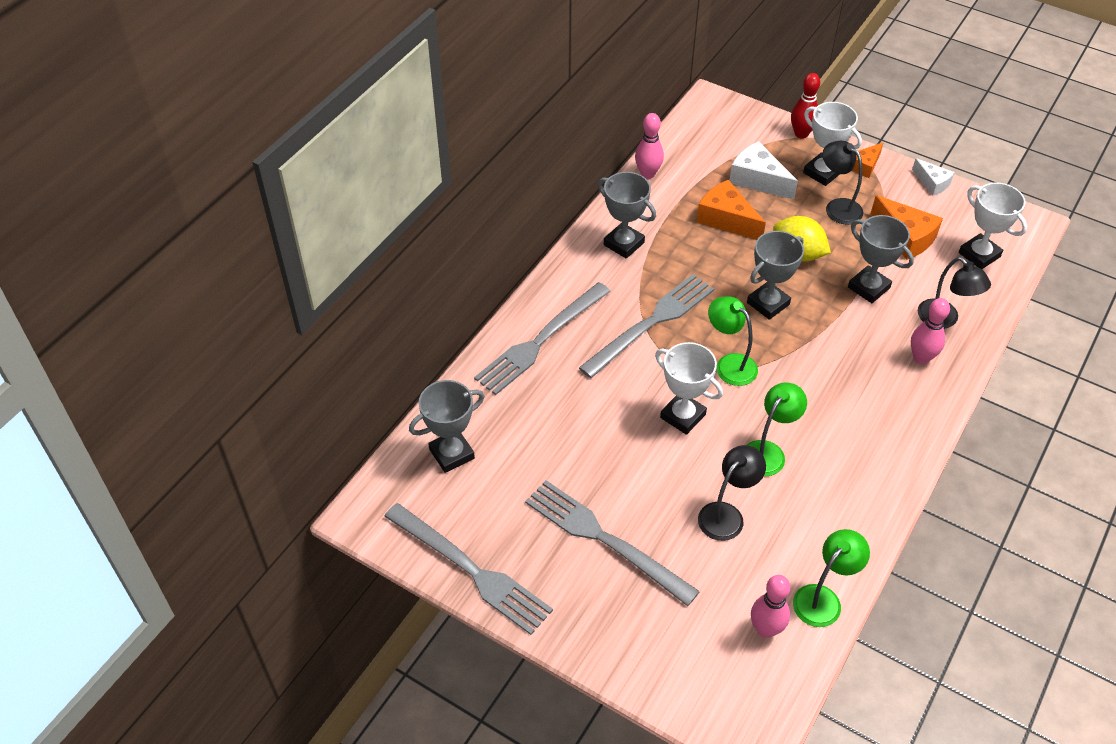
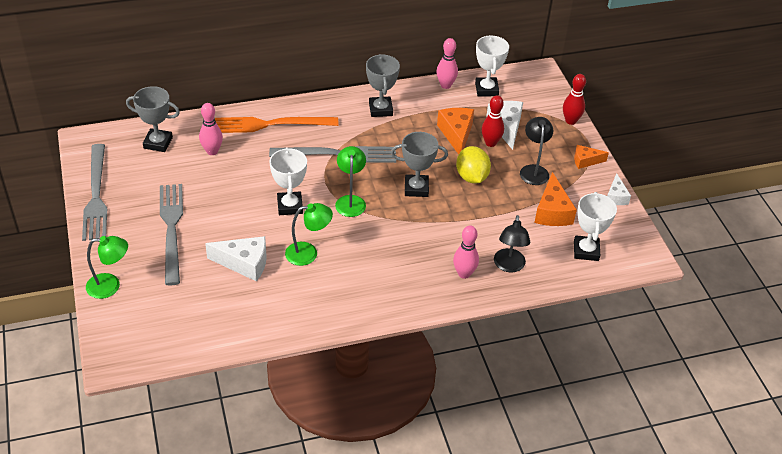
camera: 40 degrees right, 5 degrees down
(541, 340) = (271, 124): grey fork -> orange fork
(726, 514) = (244, 263): black lamp -> white cheese
(766, 206) = (490, 143): none -> red bowling pin
(766, 629) = (187, 324): pink bowling pin -> pink bowling pin (212, 151)
(822, 172) = (552, 148): white trophy -> white trophy (486, 89)
(823, 598) = (234, 335): green lamp -> green lamp (110, 286)
(868, 288) = (488, 220): grey trophy -> none

